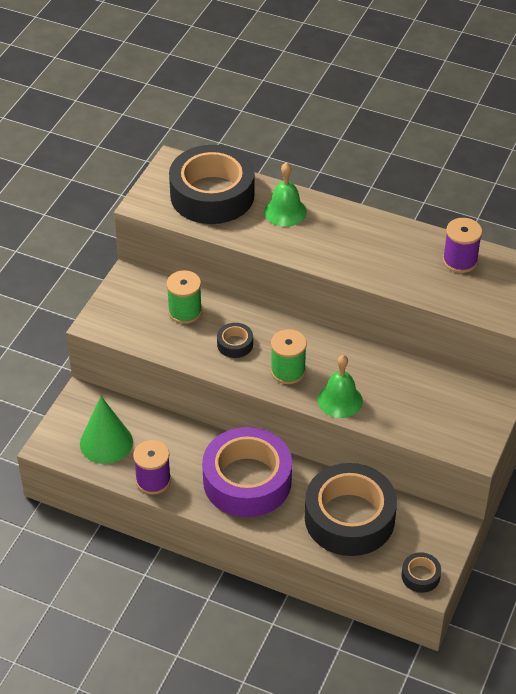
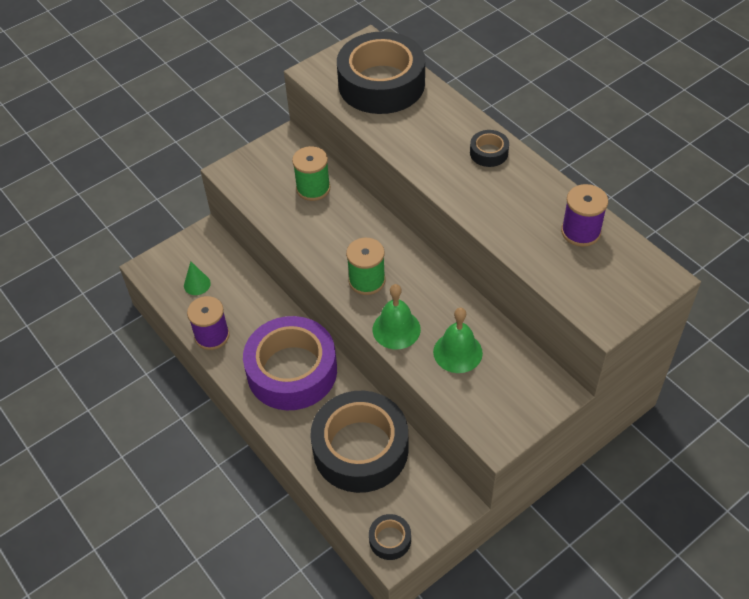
camera: 30 degrees right, 5 degrees up
(106, 442) = (197, 284): green cone -> green cone, size x0.52
(235, 344) = (336, 236): black tape -> black tape (489, 153)
(285, 211) = (438, 122): green bell -> green bell (457, 352)

